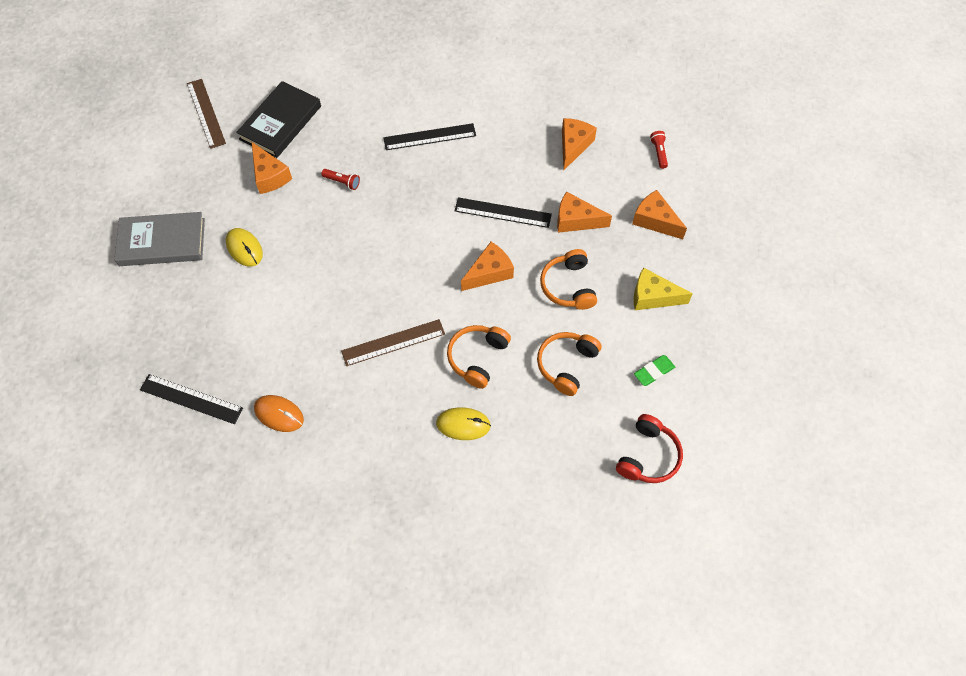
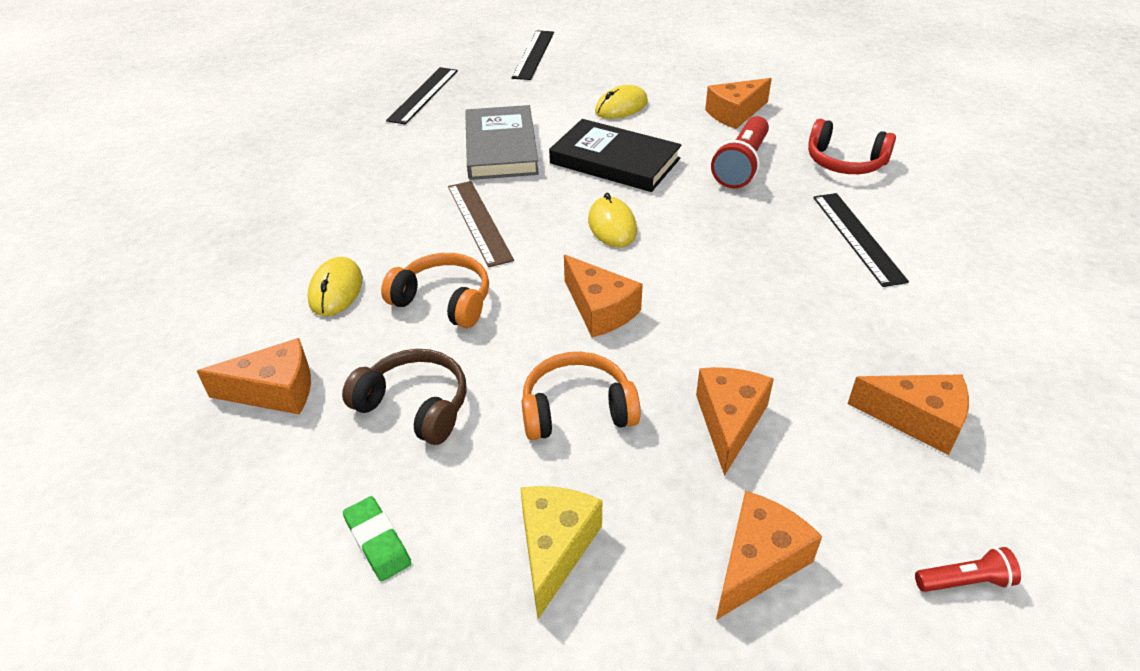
camera: 90 degrees right, 20 degrees down
(162, 242) = (623, 61): grey book -> grey book (501, 148)
(206, 113) = (817, 66): brown ruler -> none
(279, 414) = (391, 146): orange mouse -> none
(280, 122) = (826, 114): black book -> black book (614, 161)
(342, 182) = (742, 165): red flashlight -> red flashlight, size x1.95
(405, 262) = (612, 226): none -> yellow mouse
(502, 213) = (724, 322): black ruler -> black ruler (533, 54)
(555, 442) = (275, 391): none -> orange cheese
(566, 365) = (415, 406): orange headphones -> brown headphones
(648, 456) = (203, 523): red headphones -> red headphones (844, 162)

